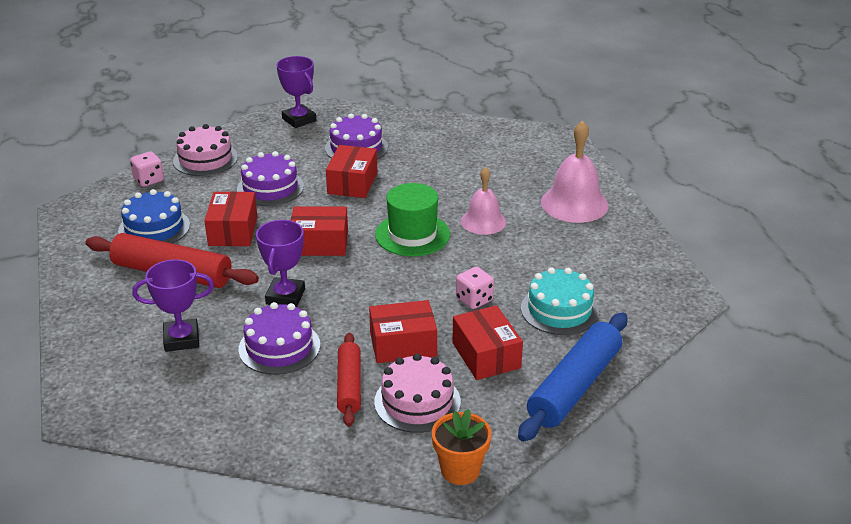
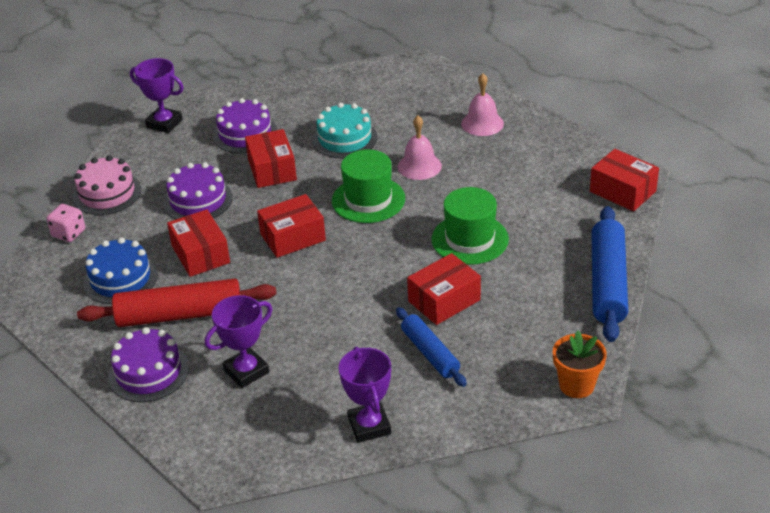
camera: 25 degrees left, 5 degrees up
(279, 347) = (341, 344): purple cake -> purple cake (148, 372)
(285, 296) = (305, 297): purple trophy -> purple trophy (369, 426)
(349, 386) = (430, 353): red rolling pin -> blue rolling pin
(417, 402) = (497, 344): pink cake -> none
(474, 299) = (470, 239): pink dice -> green hat
(486, 355) = (519, 283): red box -> red box (622, 191)
(559, 310) = (545, 222): turquoise cake -> turquoise cake (344, 138)
(574, 203) = (482, 123): pink bell -> pink bell, size x0.66

